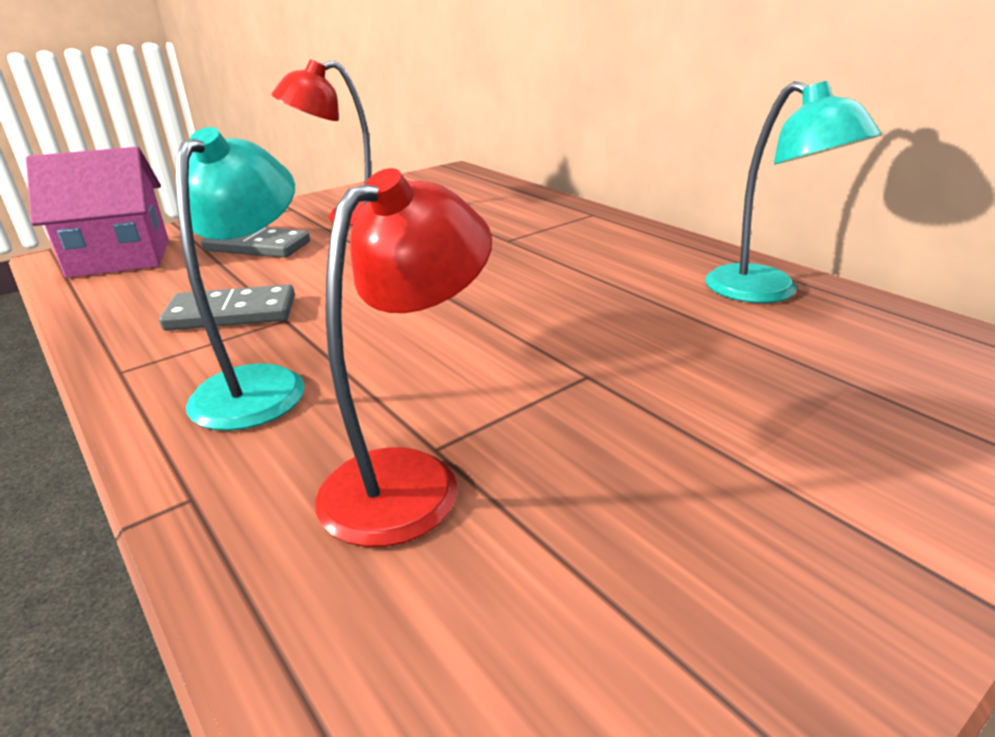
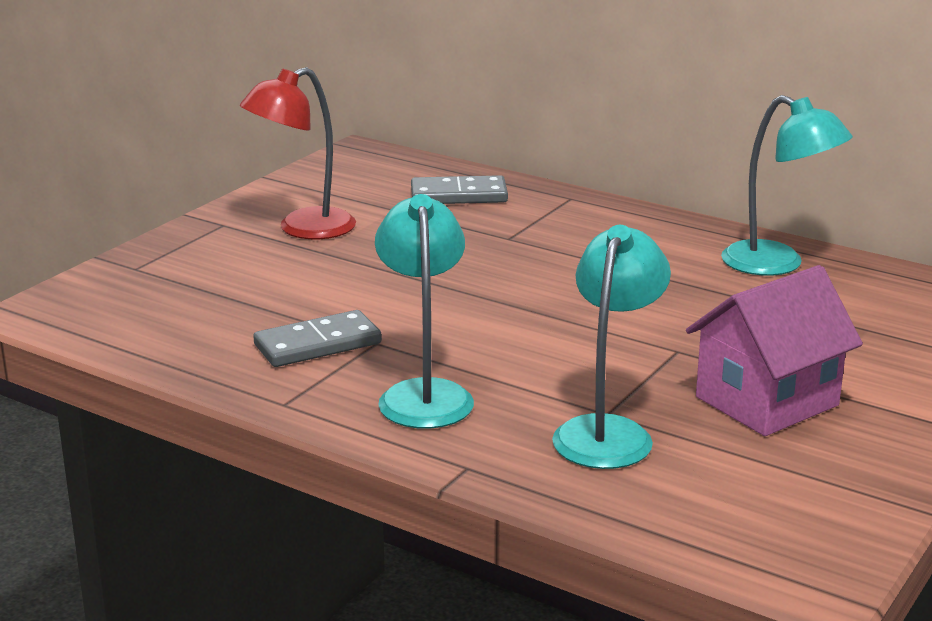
camera: 20 degrees left, 5 degrees down
(120, 258) = (106, 306): pink house -> pink house (766, 401)
(257, 246) = (247, 275): grey domino -> grey domino (459, 195)
(410, 479) = (608, 432): red lamp -> turquoise lamp

